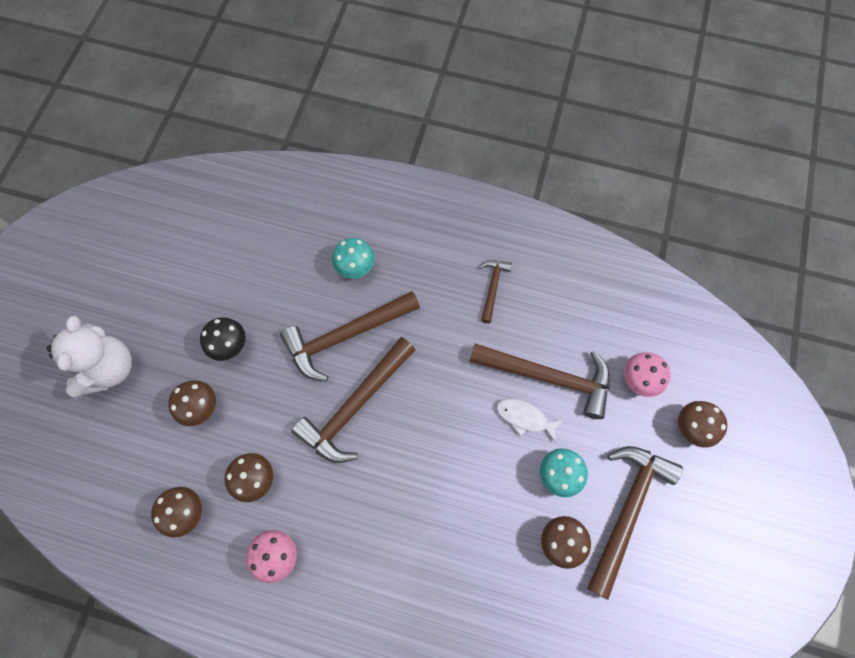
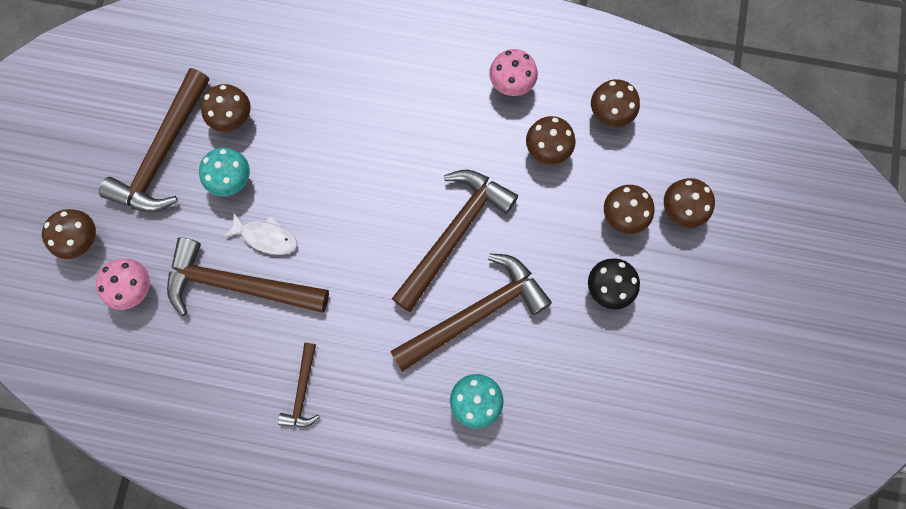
camera: 175 degrees right, 5 degrees up
(109, 369) = (739, 251): white teddy bear -> none
(148, 409) = (680, 211): none -> brown mushroom

